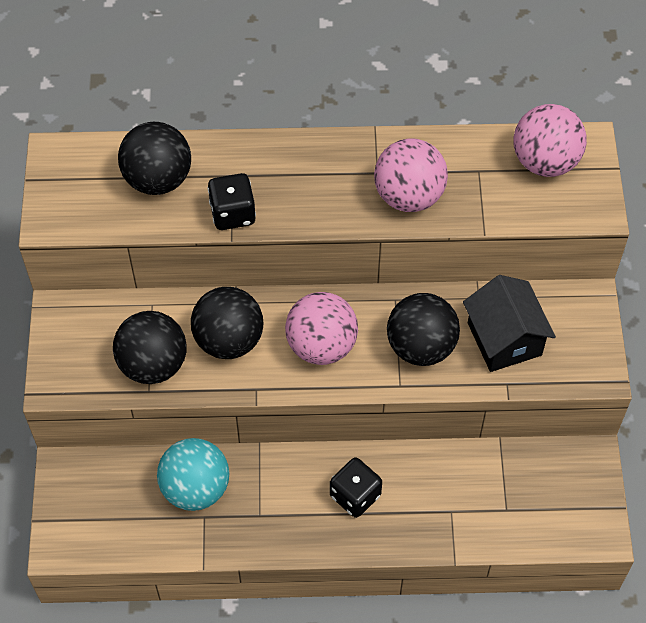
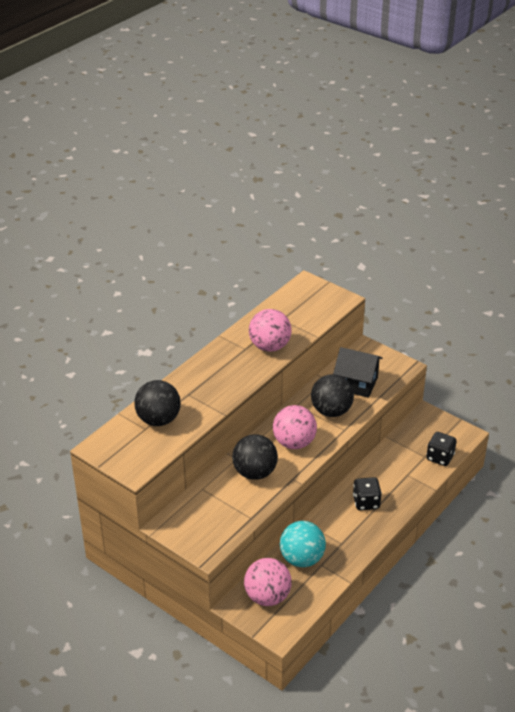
camera: 50 degrees left, 20 degrees down
(153, 364) = (237, 507): black ball -> none
(233, 213) = (210, 406): black dice -> black dice (440, 457)
(545, 161) = (301, 298): pink ball -> pink ball (267, 596)

